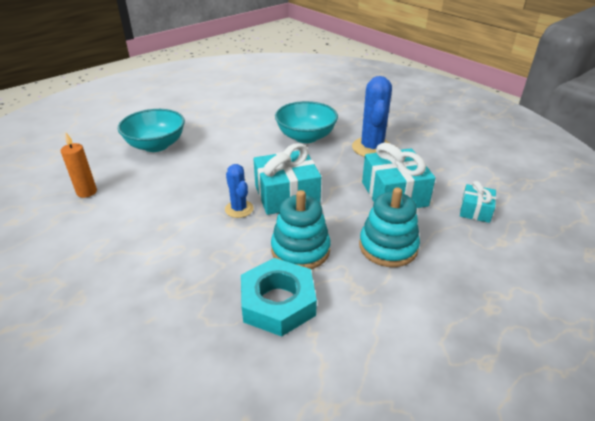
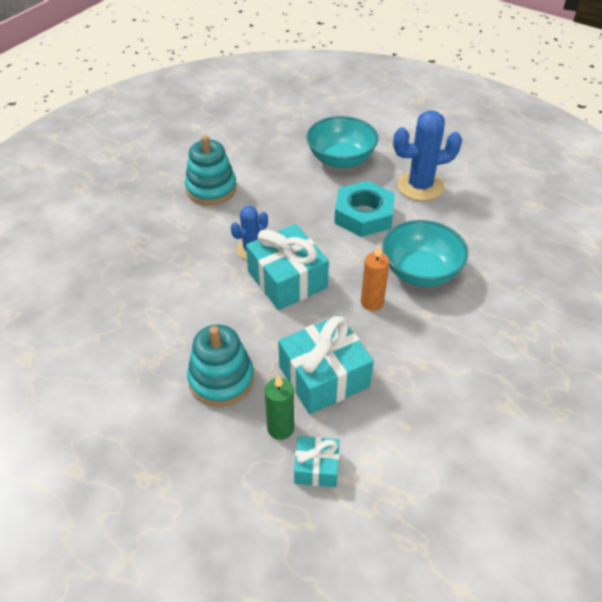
camera: 75 degrees right, 10 degrees up
(87, 192) = (246, 146): orange candle -> orange candle (372, 302)
(278, 302) = (129, 307): turquoise nut -> turquoise nut (364, 215)
(300, 250) = (200, 308): turquoise stacking toy -> turquoise stacking toy (211, 189)
(372, 148) = (425, 342): blue cactus -> blue cactus (420, 186)
(441, 222) = (280, 428): none -> green candle

